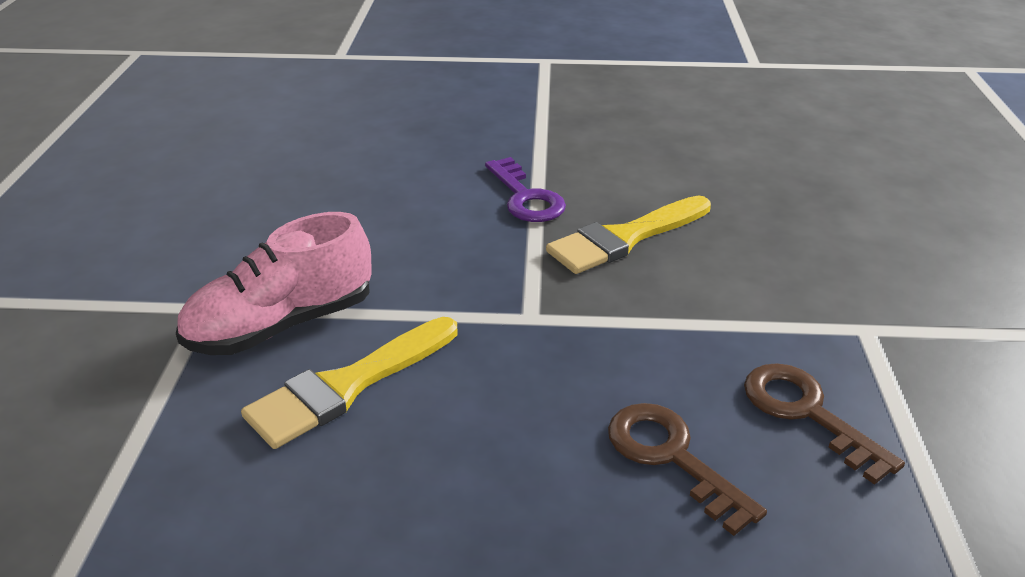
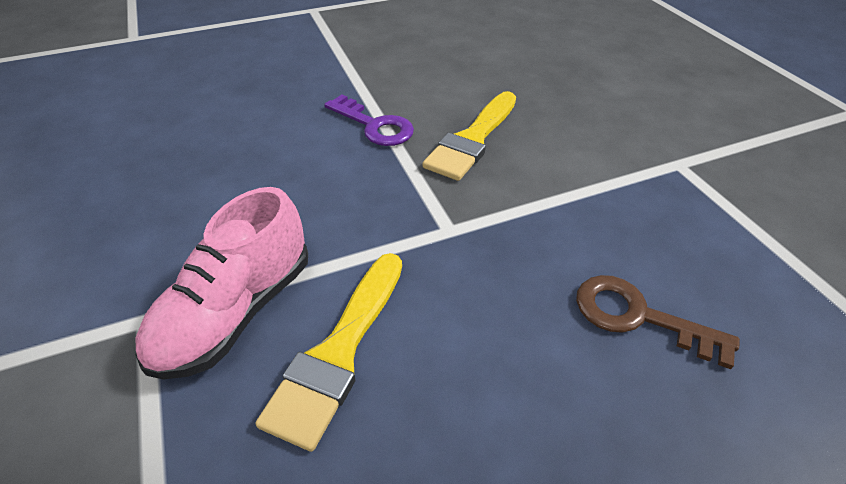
camera: 25 degrees left, 10 degrees up
(806, 413) = (695, 243): brown key -> none

